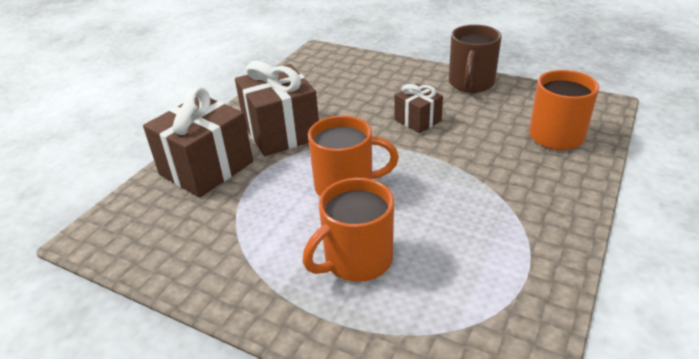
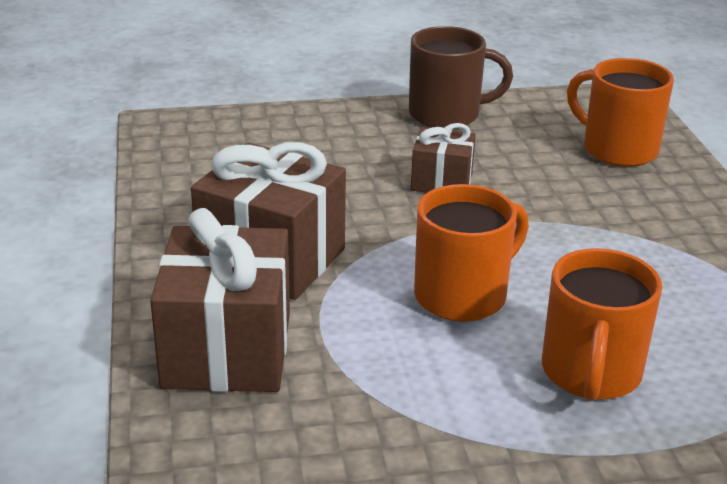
camera: 40 degrees left, 5 degrees down
(471, 84) = (447, 114): brown mug -> brown mug turned 75 degrees counterclockwise

